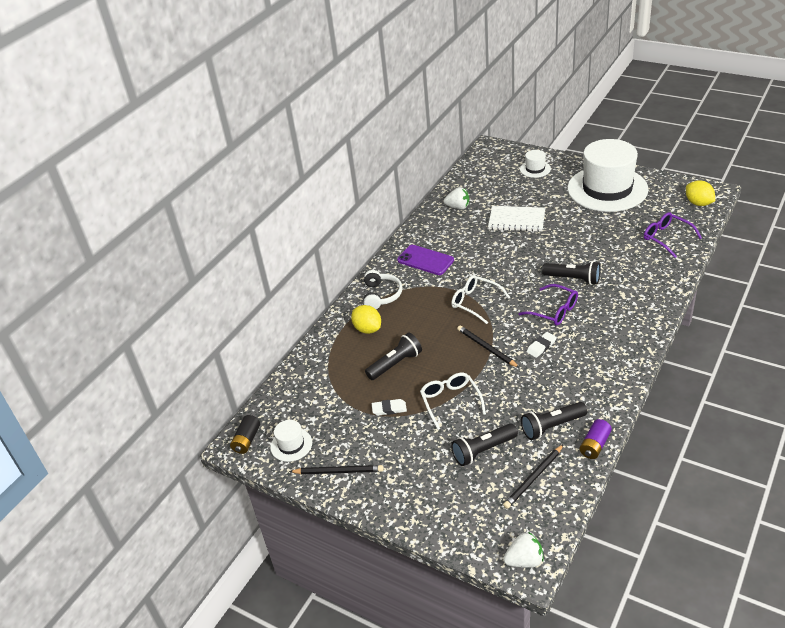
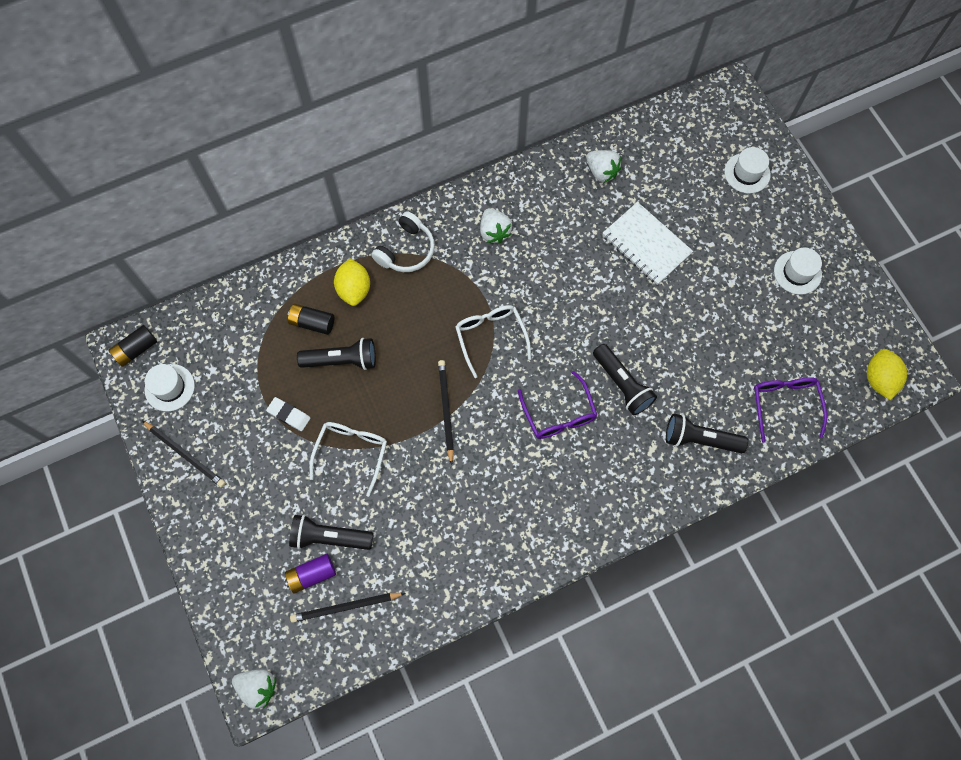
camera: 30 degrees right, 30 degrees up
(357, 358) = (312, 323): none -> black battery
(425, 260) = (494, 232): purple phone -> white strawberry
(541, 346) = (501, 452): white eraser -> none
(552, 427) = (416, 562): black flashlight -> black flashlight (700, 439)
(595, 445) = (435, 617): purple battery -> purple battery (312, 575)
(607, 189) = (797, 272): white hat -> white hat, size x0.41

